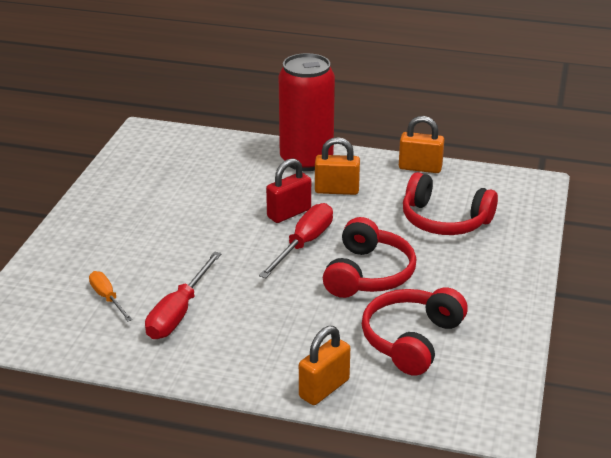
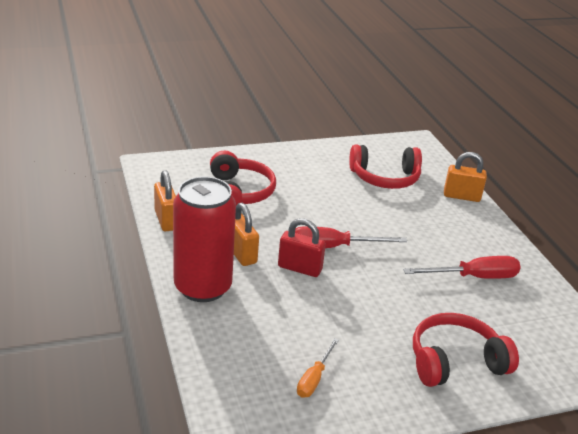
camera: 125 degrees left, 0 degrees up
(107, 298) = (504, 321): orange screwdriver -> orange screwdriver (314, 378)
(368, 274) = (338, 209): red headphones -> red headphones (455, 361)

